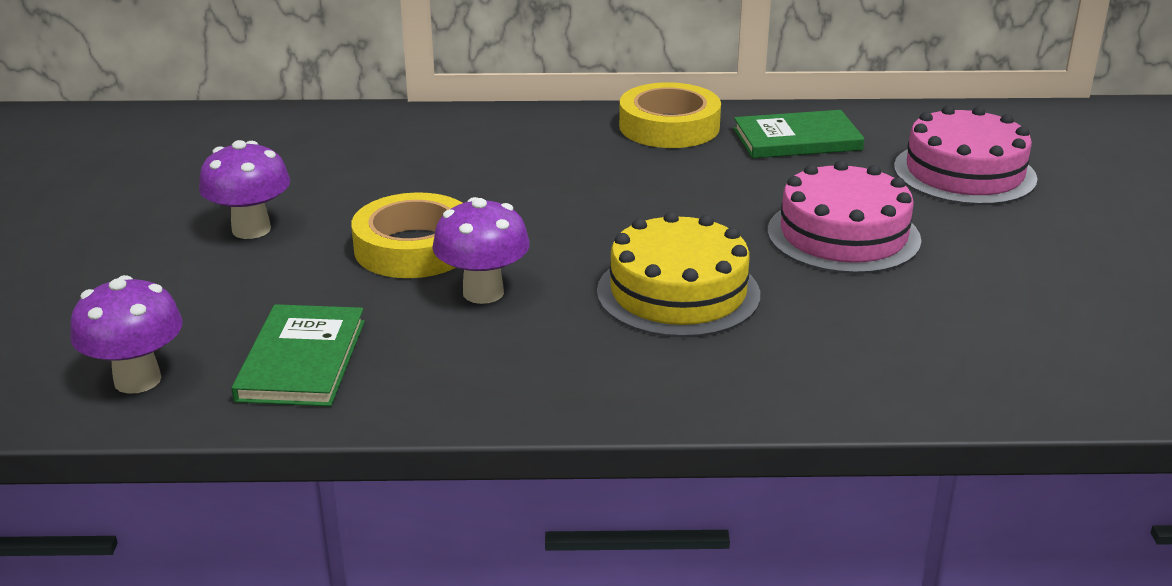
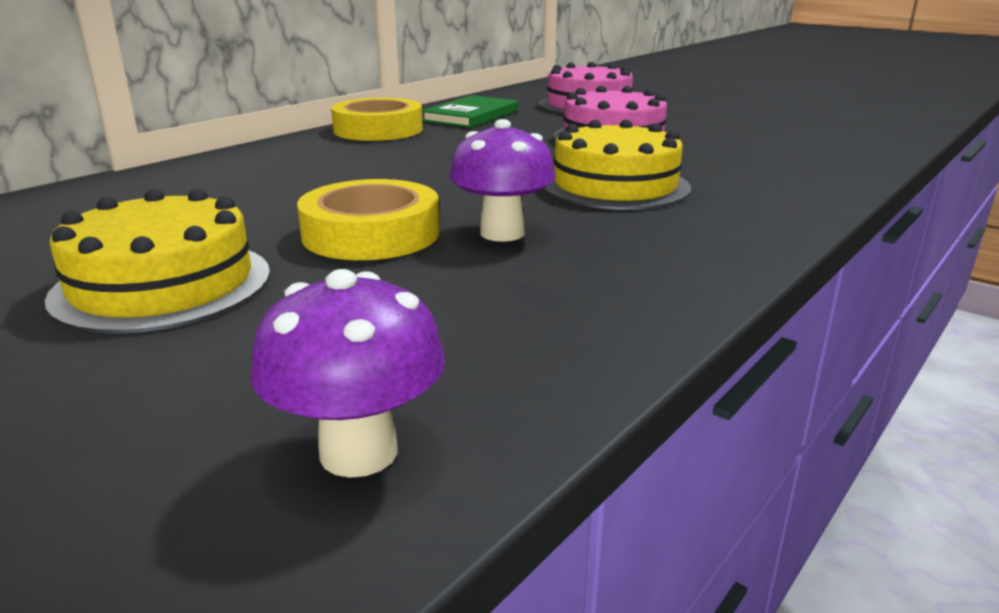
camera: 50 degrees left, 5 degrees down
(251, 229) = (163, 284): purple mushroom -> yellow cake
(302, 360) = (488, 336): green book -> none

